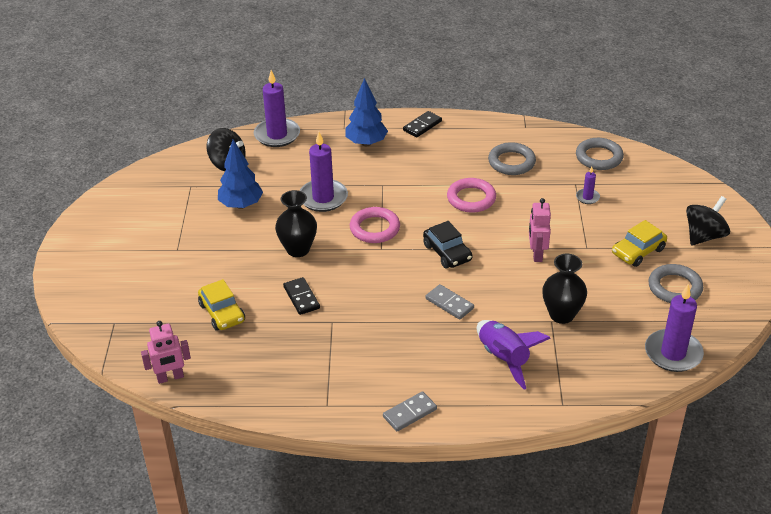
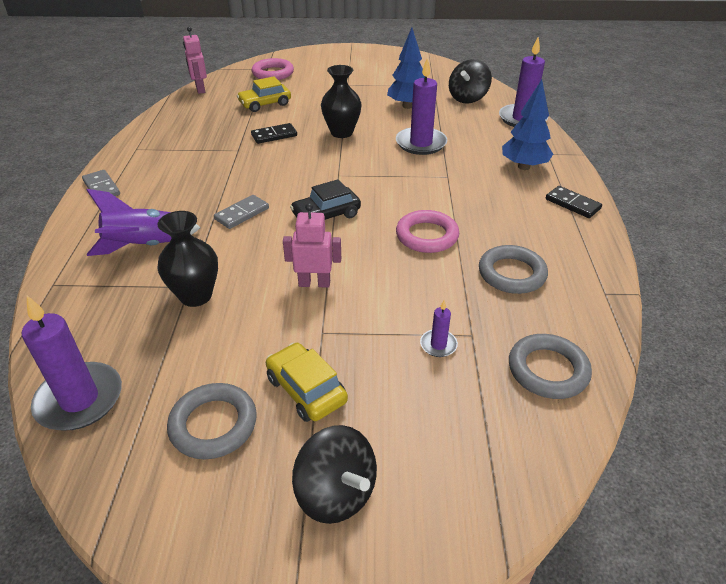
camera: 90 degrees right, 0 degrees up
(375, 228) = (371, 171): pink ring -> pink ring (273, 73)

